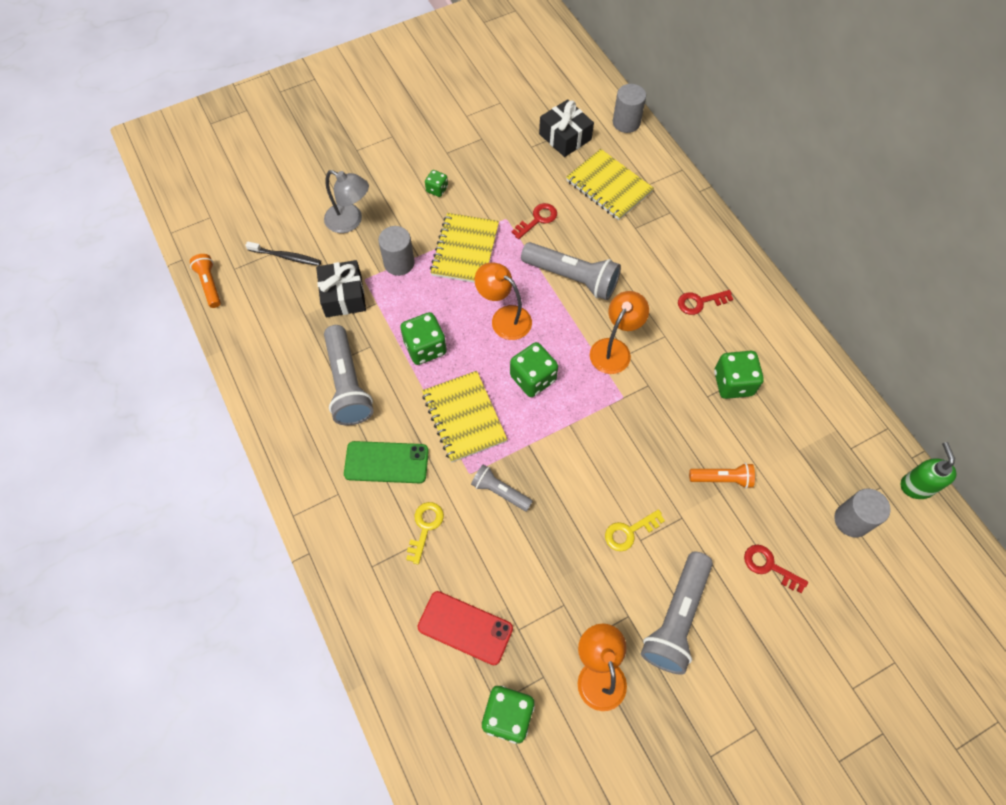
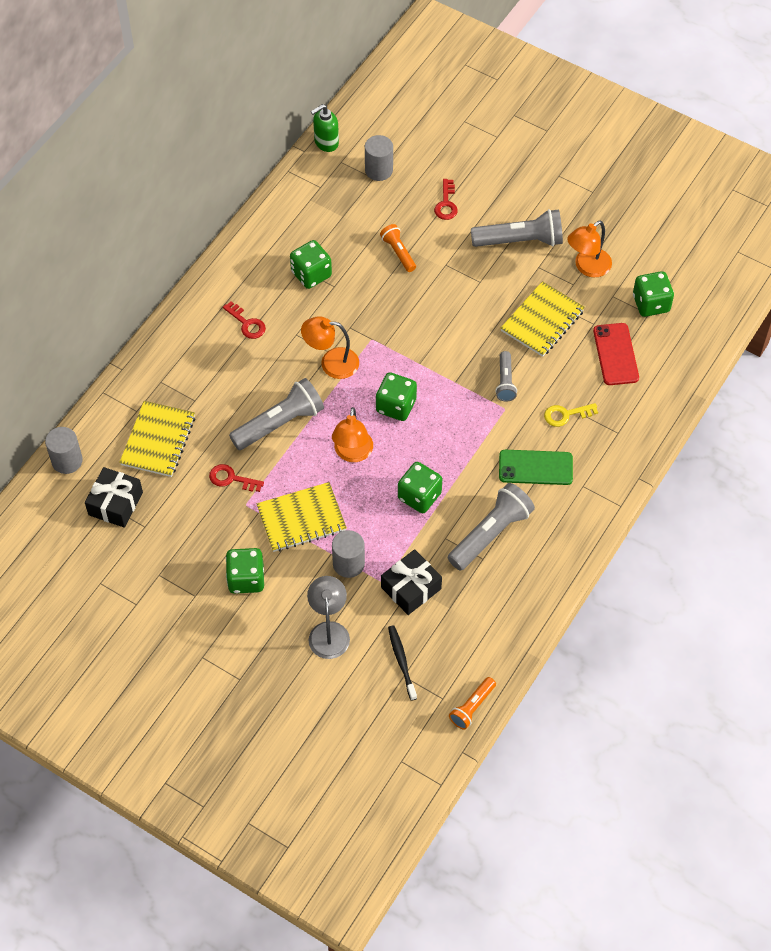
camera: 120 degrees left, 5 degrees down
(386, 462) = (535, 468): green phone -> green phone turned 60 degrees counterclockwise
(437, 189) = (246, 579): green dice -> green dice, size x1.80
(464, 417) = (462, 435): yellow notebook -> yellow notebook (542, 321)
(572, 278) = (279, 423): grey flashlight -> grey flashlight turned 60 degrees clockwise
(629, 532) = (478, 290): yellow key -> none

